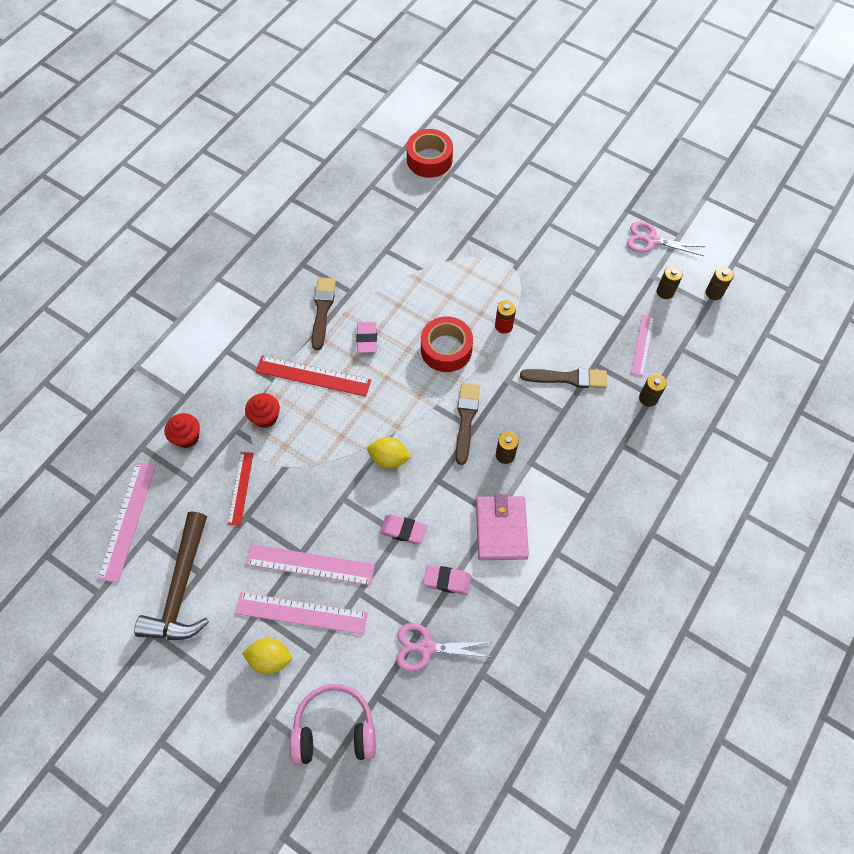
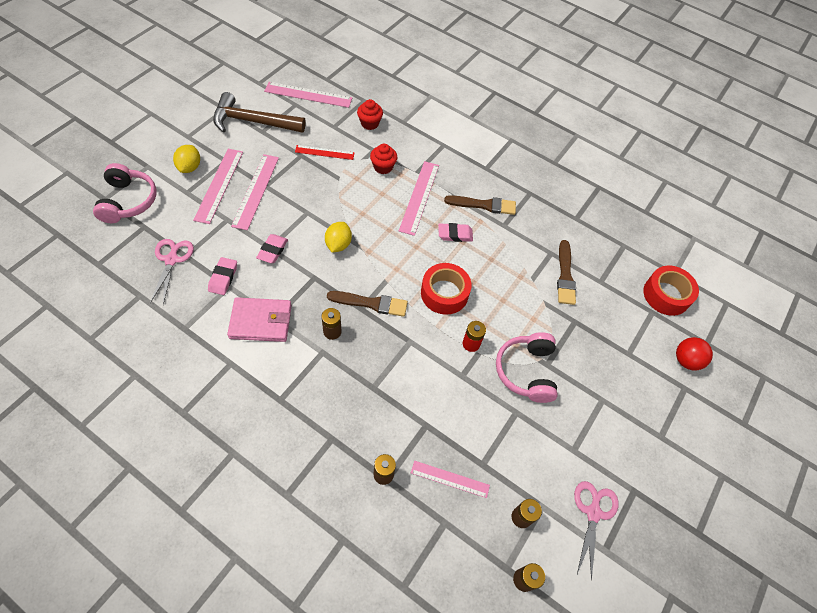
camera: 85 degrees right, 5 degrees down
(313, 376) = (419, 197): red ruler -> pink ruler
(499, 155) = (686, 360): none -> red ball
(528, 280) = (526, 371): none -> pink headphones
(568, 378) = (410, 396): brown brush -> brown brush (565, 276)

